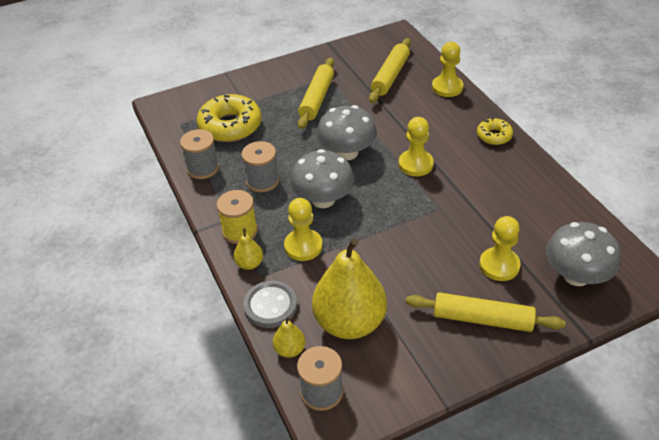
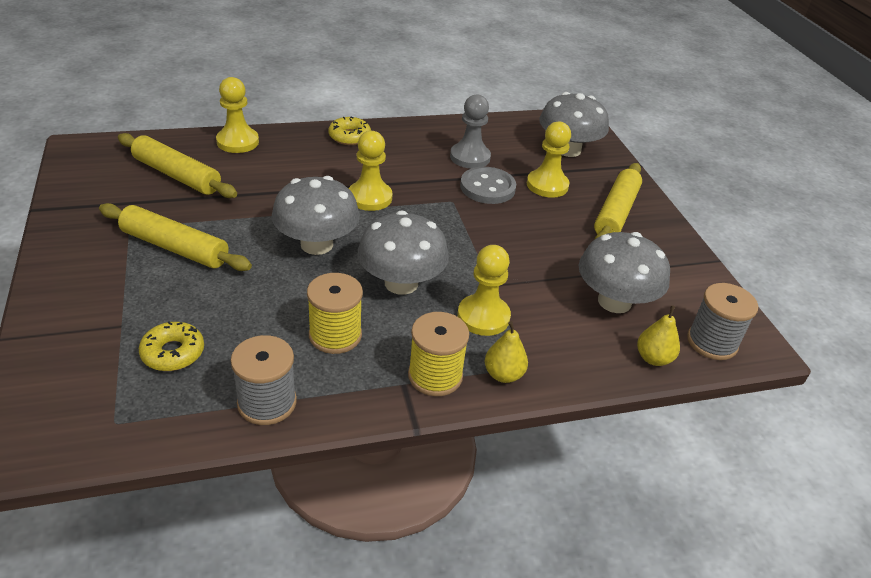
camera: 85 degrees left, 5 degrees down
(230, 126) = (173, 353): yellow donut -> yellow donut, size x0.54
(262, 181) = (335, 335): grey spool -> yellow spool
(270, 306) = (582, 365): grey button -> grey button (487, 187)
(349, 322) = (614, 301): yellow pear -> grey mushroom
(512, 209) = (470, 157): none -> grey pawn

